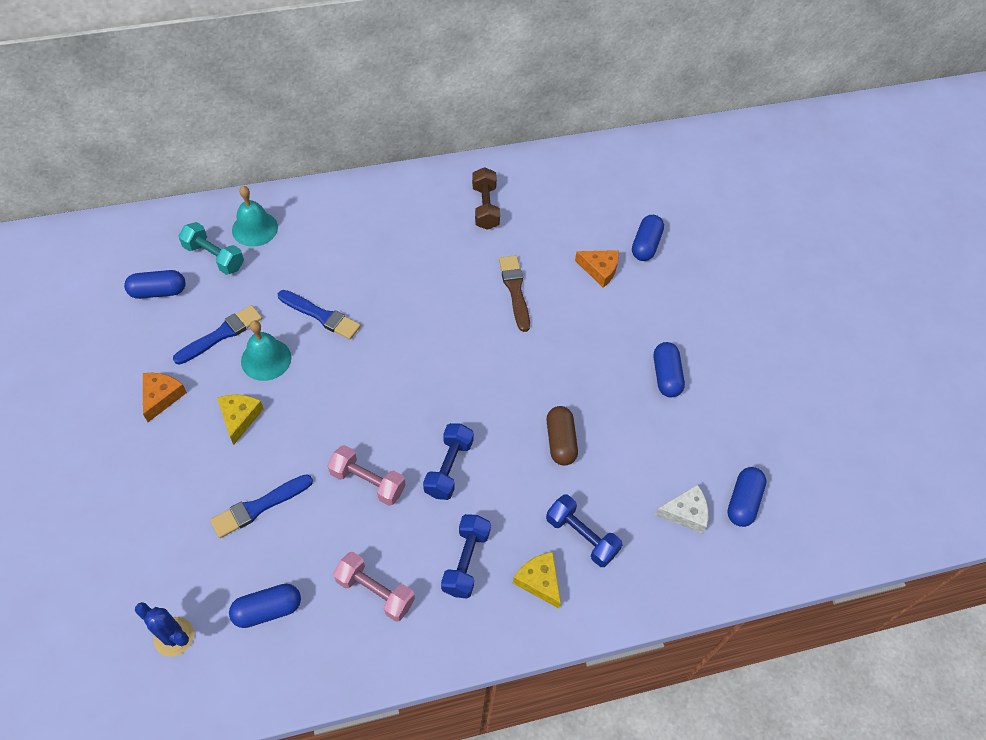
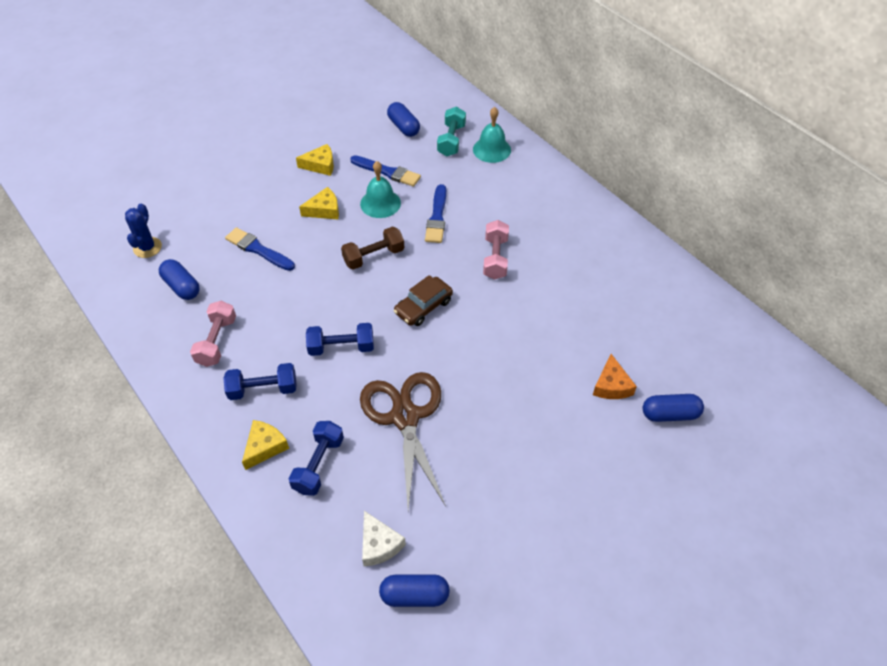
camera: 70 degrees right, 5 degrees down
(161, 397) = (320, 165): orange cheese -> yellow cheese
(368, 482) = (305, 302): pink dumbbell -> pink dumbbell (495, 258)
(435, 375) = (423, 307): none -> brown car
(485, 207) = (619, 276): brown dumbbell -> brown dumbbell (374, 256)
(515, 290) = (543, 329): brown brush -> none
(560, 441) = (405, 417): brown capsule -> brown scissors
(666, 376) = (523, 481): blue capsule -> none

